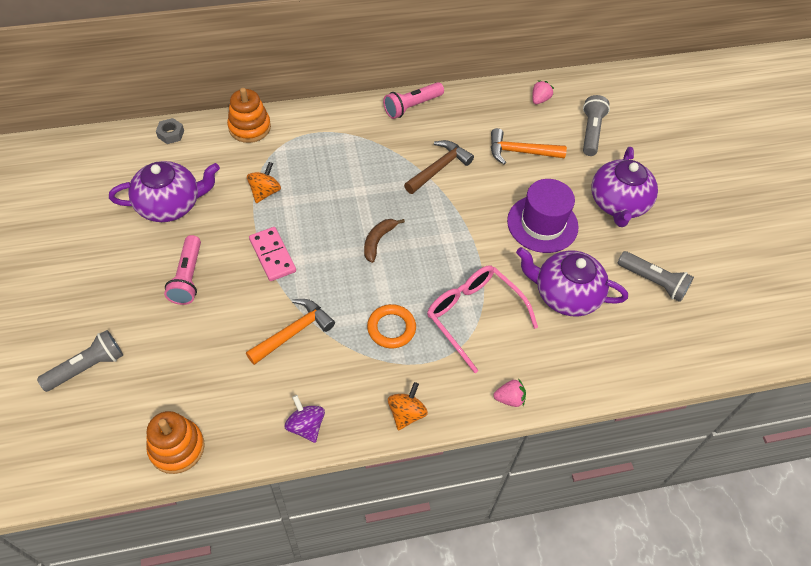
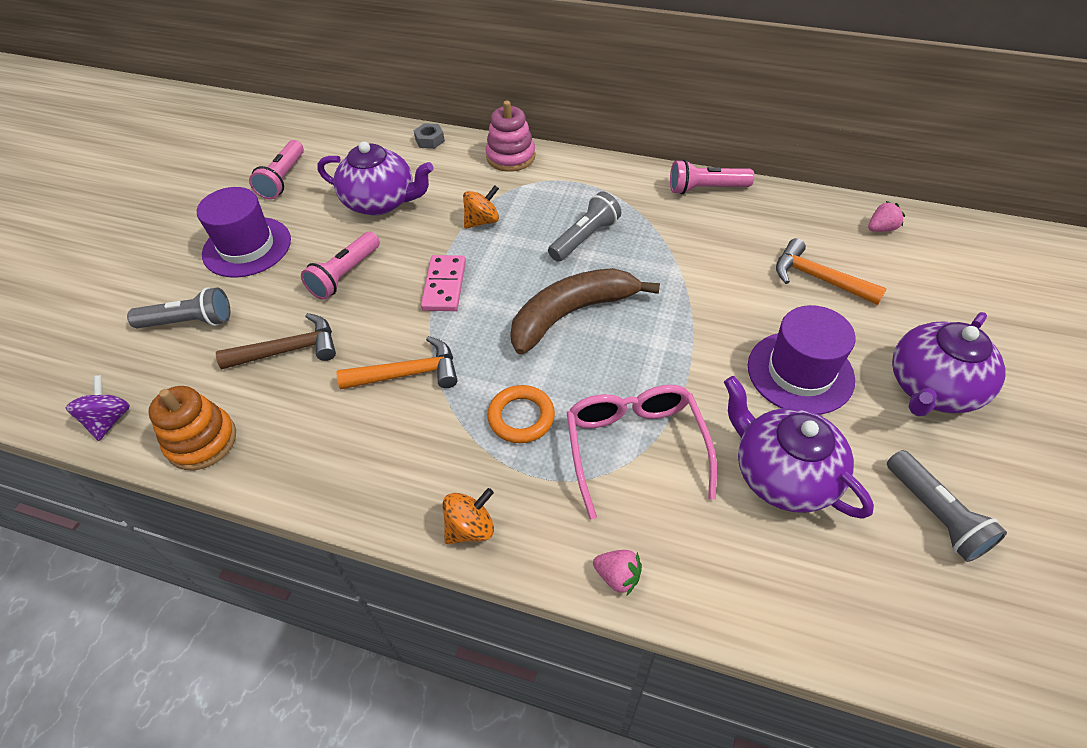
camera: 35 degrees right, 5 degrees down
(66, 214) = (283, 179): none -> pink flashlight
(84, 286) = (247, 247): none -> purple hat
(249, 127) = (511, 157): orange stacking toy -> pink stacking toy
(306, 426) = (346, 484): purple spinning top -> purple spinning top (110, 420)
(378, 241) = (571, 314): brown banana -> brown banana, size x2.02
(439, 168) = (698, 262): brown hammer -> brown hammer (289, 350)
(591, 132) = (937, 287): grey flashlight -> grey flashlight (585, 238)

